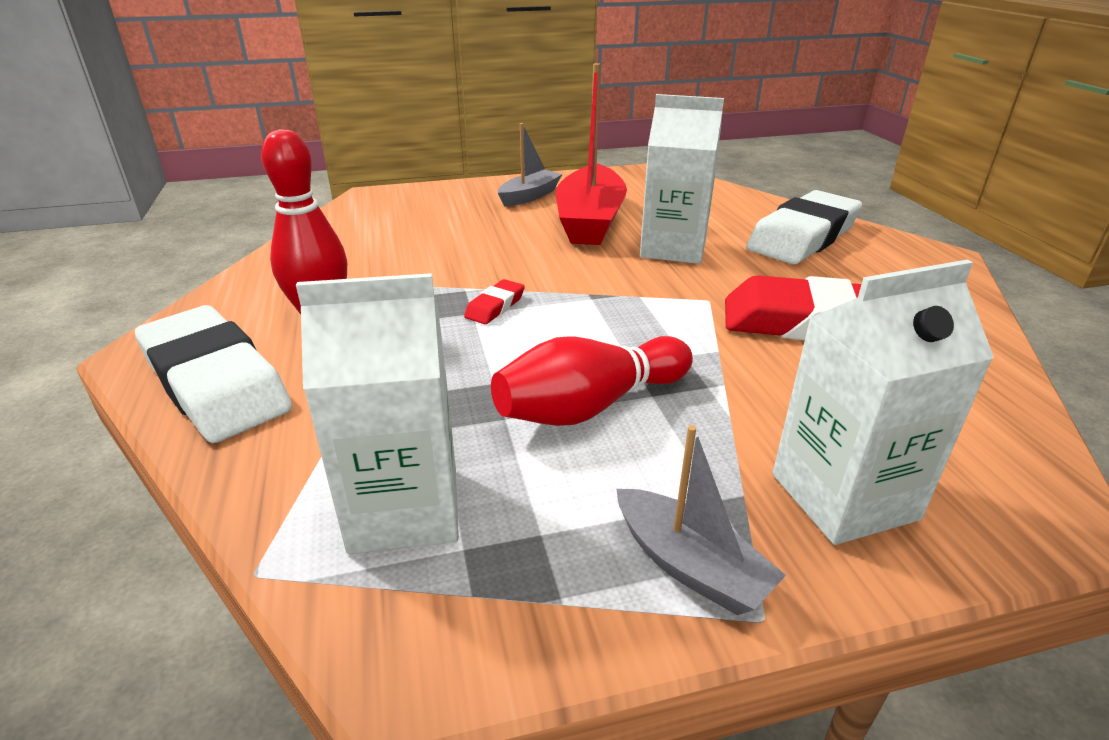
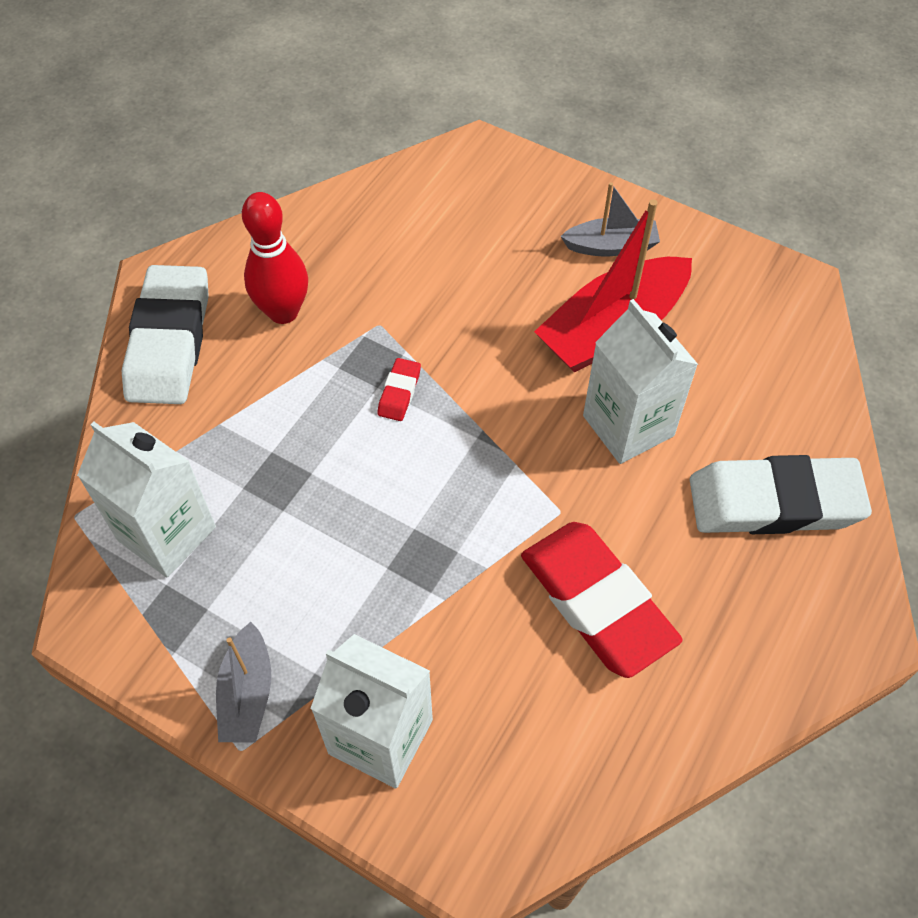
camera: 45 degrees right, 25 degrees up
(495, 306) = (399, 392): red eraser -> red eraser turned 60 degrees counterclockwise
(590, 406) = (339, 544): red bowling pin -> none

